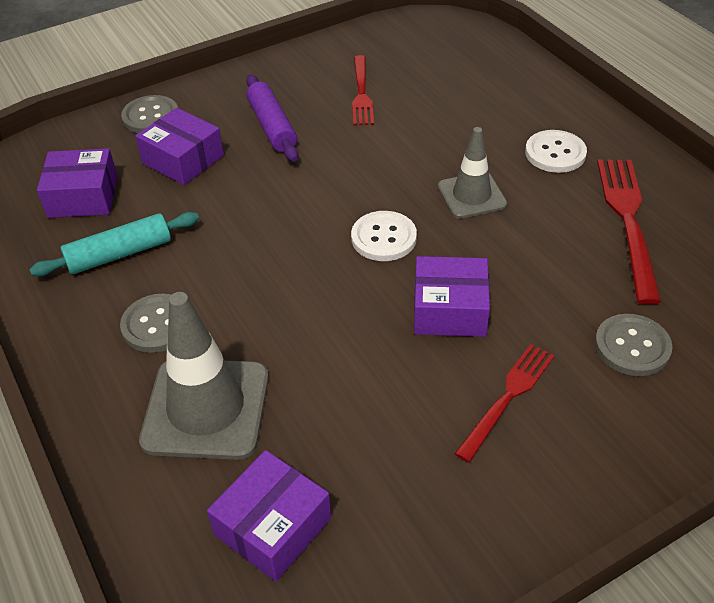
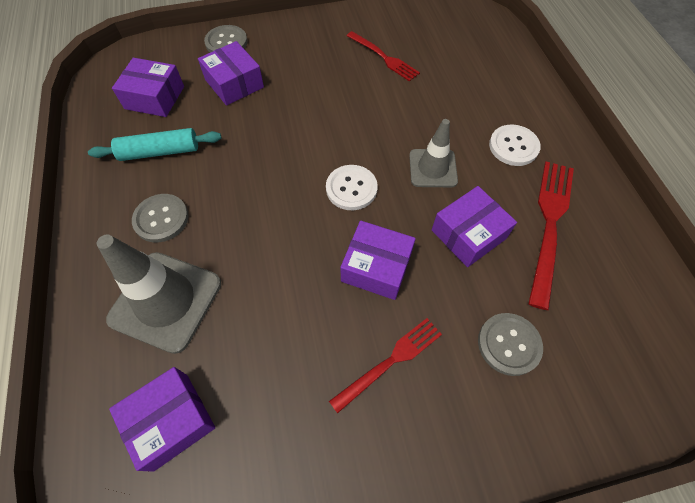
camera: 15 degrees right, 15 degrees up
(272, 126) = (307, 71): purple rolling pin -> none
(361, 93) = (384, 57): red fork -> red fork turned 60 degrees counterclockwise
(541, 252) = (468, 234): none -> purple box

